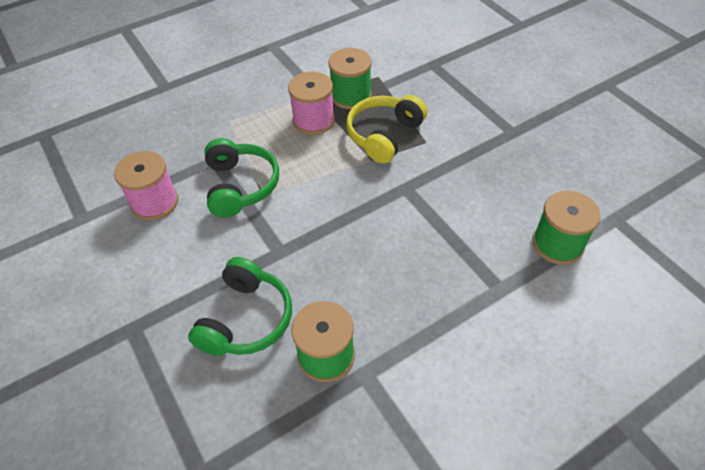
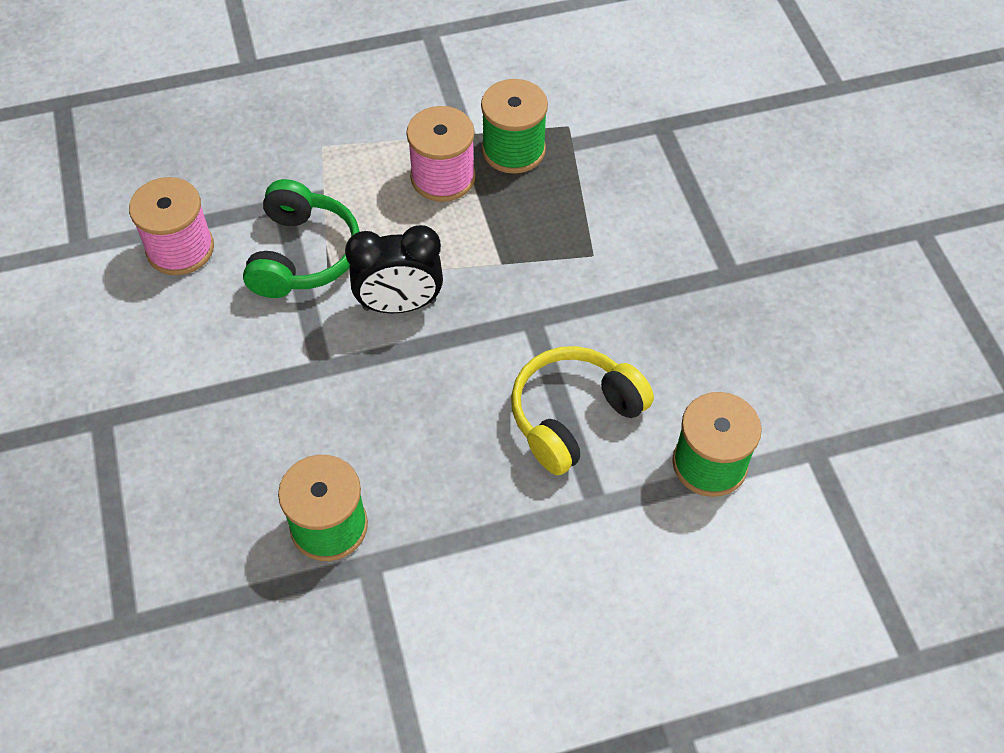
camera: 15 degrees right, 5 degrees up
(246, 319) = (245, 448): green headphones -> none
(316, 200) = (399, 305): none -> black clock
(384, 135) = (535, 228): yellow headphones -> yellow headphones (573, 416)

